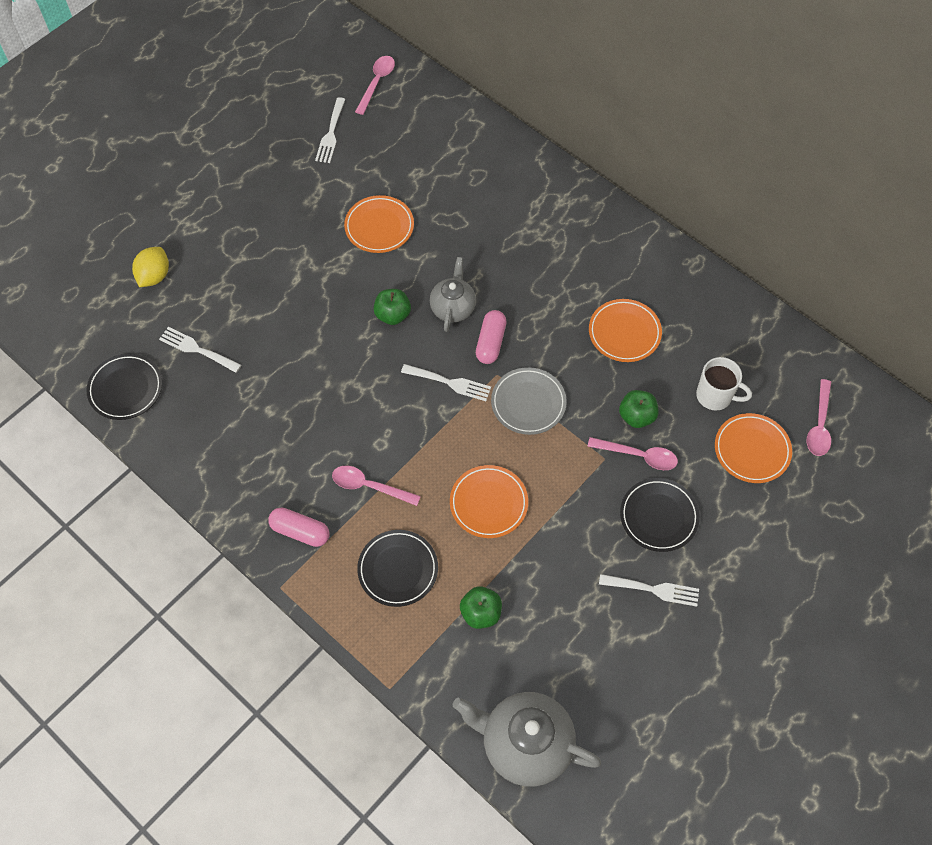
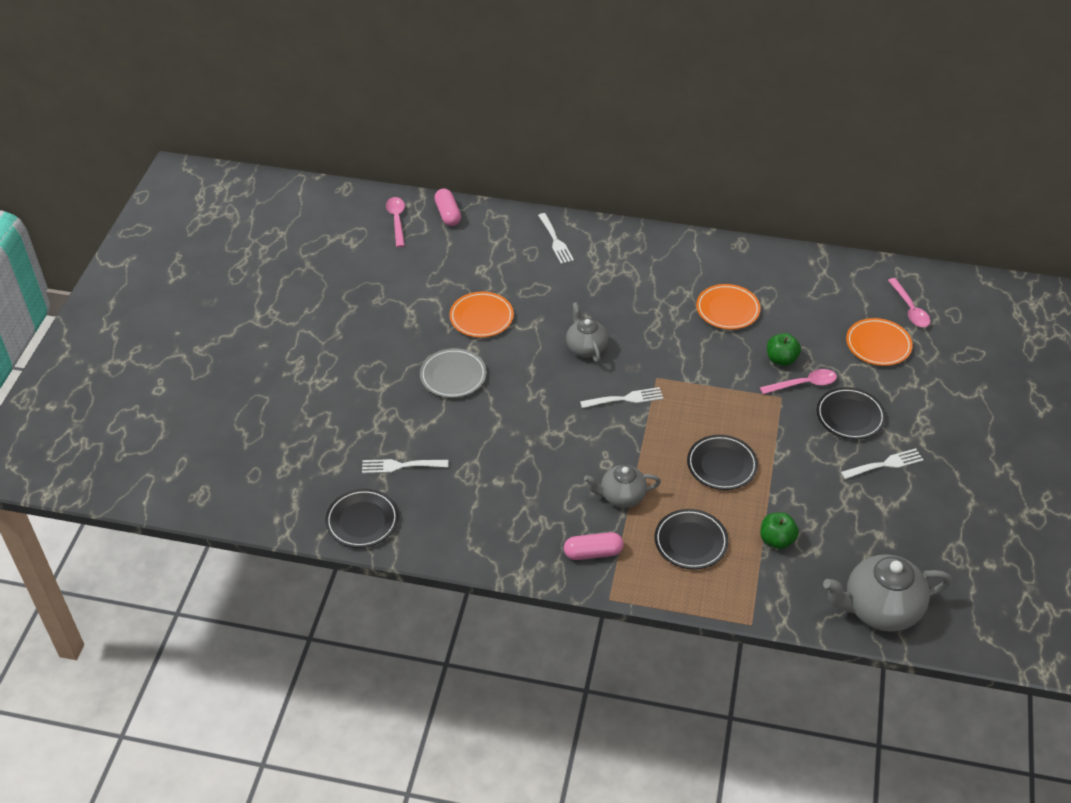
camera: 30 degrees left, 15 degrees down
(154, 276) = (319, 430): yellow lemon -> none
(331, 133) = (388, 269): white fork -> white fork (555, 241)
(369, 486) = (621, 496): pink spoon -> grey teapot
(393, 315) = (542, 373): green apple -> none
(488, 503) = (721, 465): orange plate -> black plate
(490, 342) = (634, 358): pink capsule -> pink capsule (448, 214)
(528, 403) = (696, 386): grey plate -> grey plate (453, 376)
(715, 396) = (825, 322): white mug -> none

